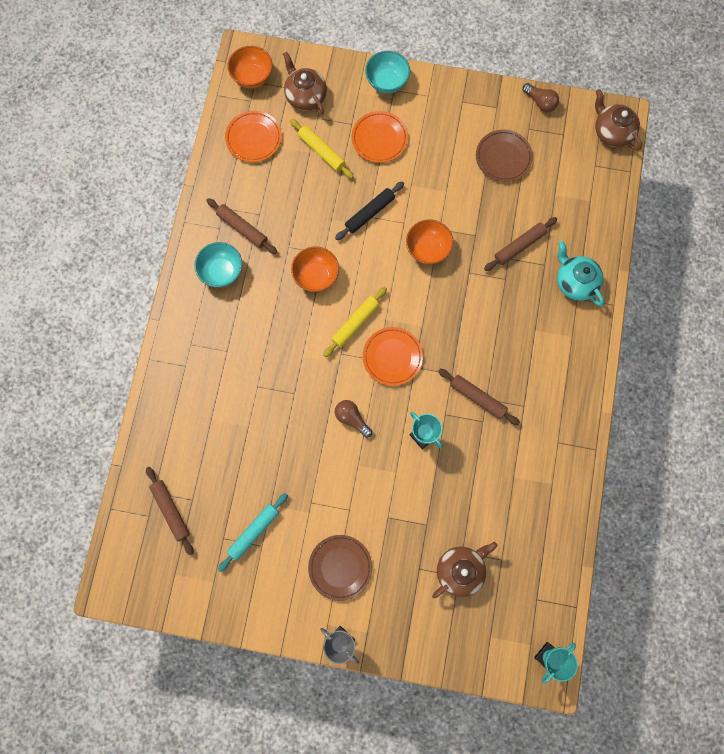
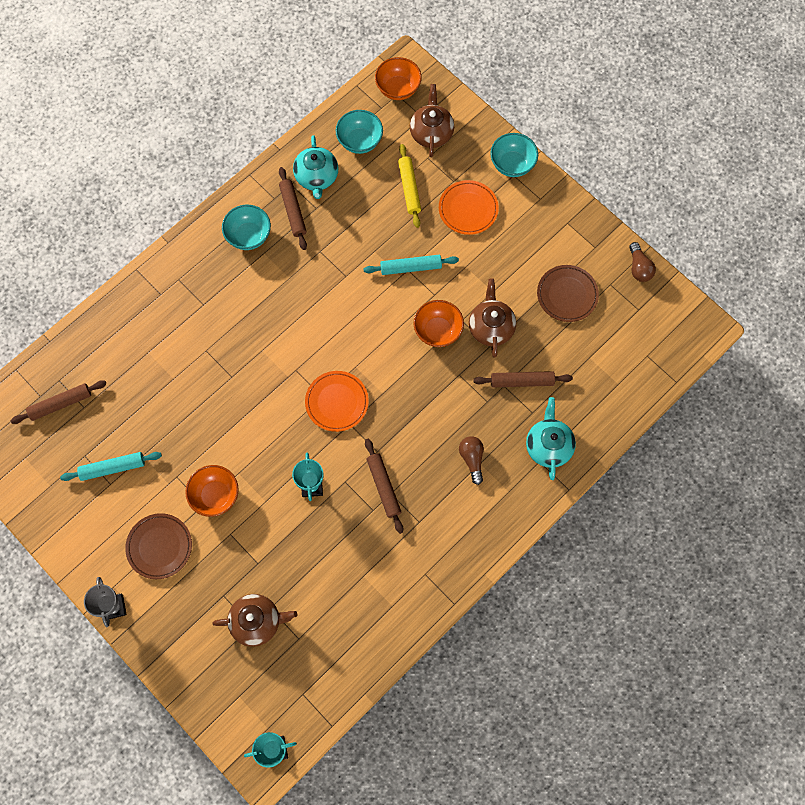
camera: 35 degrees right, 5 degrees down
(171, 510) = (61, 404): brown rolling pin -> brown rolling pin turned 60 degrees clockwise
(241, 189) = (317, 177): none -> turquoise teapot
(254, 138) = (360, 141): orange plate -> turquoise bowl
(316, 276) = (324, 291): orange bowl -> orange bowl (215, 495)
(352, 419) = (263, 430): brown light bulb -> brown light bulb (472, 459)
(355, 323) = (327, 353): yellow rolling pin -> none
(370, 213) = (411, 267): black rolling pin -> turquoise rolling pin
(611, 132) = (686, 336): brown teapot -> brown teapot (491, 327)

